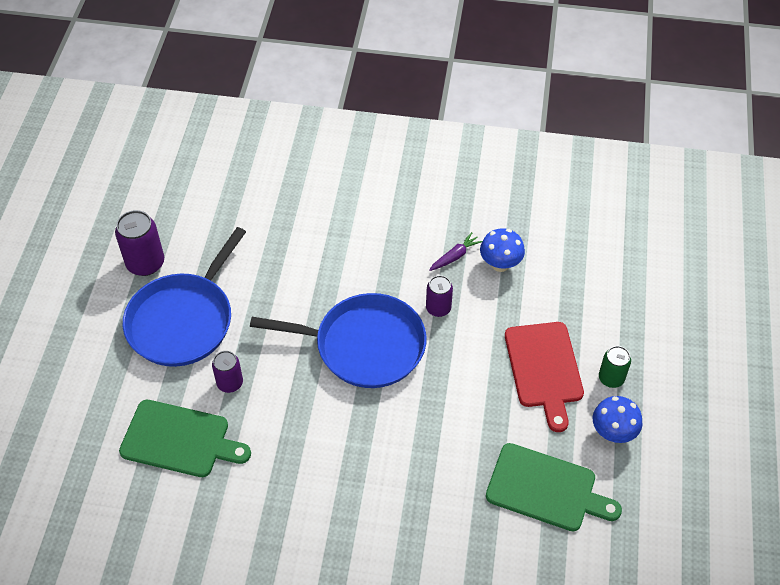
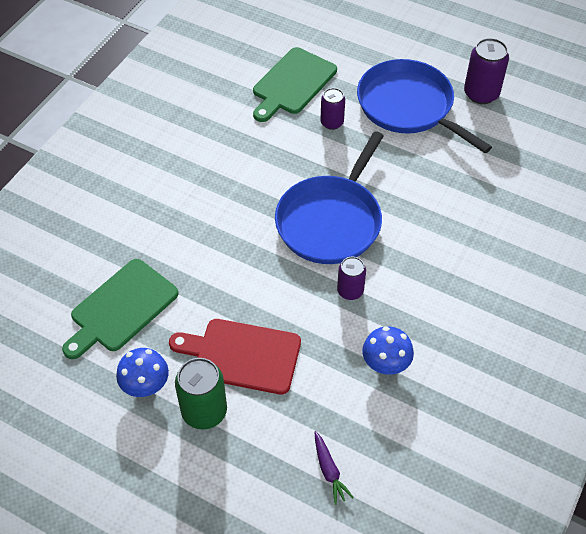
camera: 110 degrees right, 0 degrees up
(455, 256) = (410, 327): purple carrot -> purple carrot (329, 471)
(611, 378) = (204, 411): green can -> green can, size x1.58

